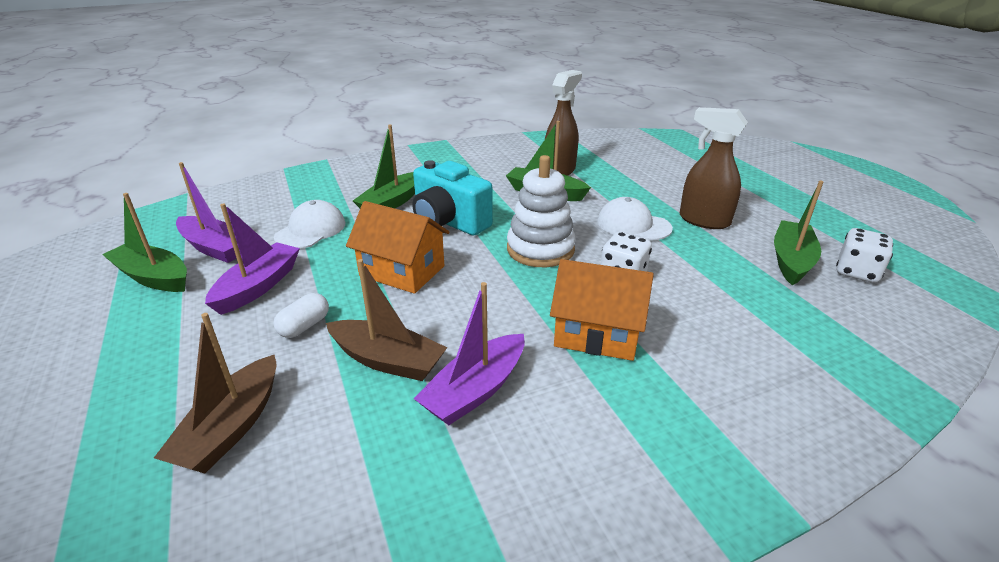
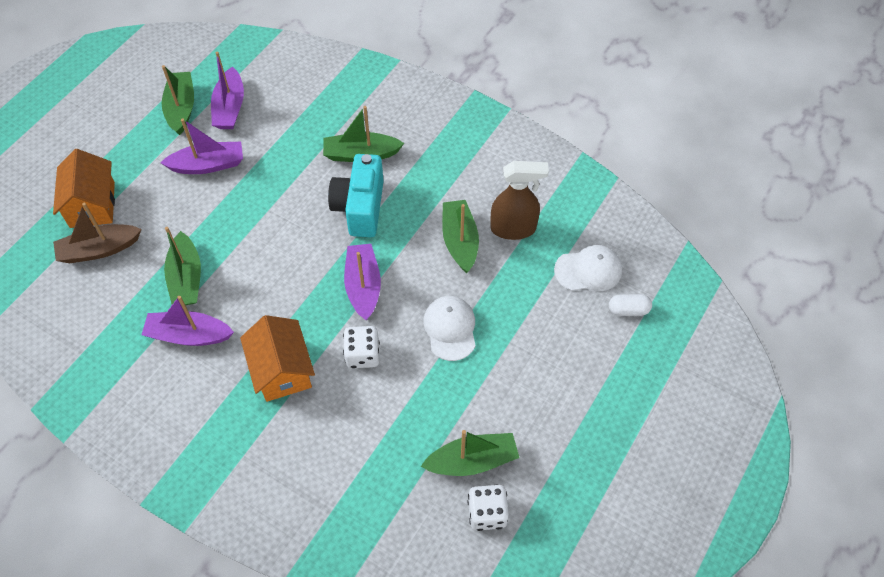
camera: 55 degrees right, 25 degrees up
(304, 326) = (188, 217): white capsule -> white capsule (628, 310)
(311, 230) = (287, 138): white cap -> white cap (588, 270)
(387, 360) = (186, 278): brown boat -> green boat
(402, 271) = (276, 224): orange house -> orange house (92, 204)
(540, 249) = (363, 286): white stacking toy -> purple boat
(703, 220) = (498, 376): brown spray bottle -> none

